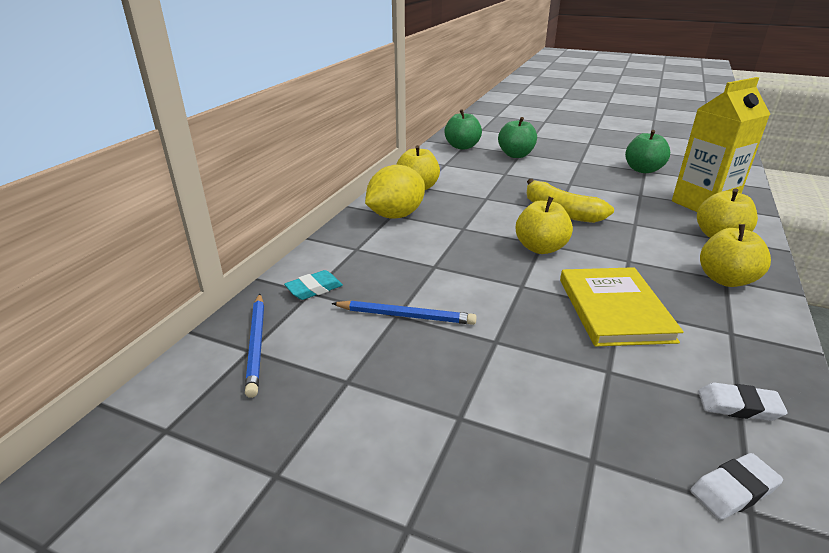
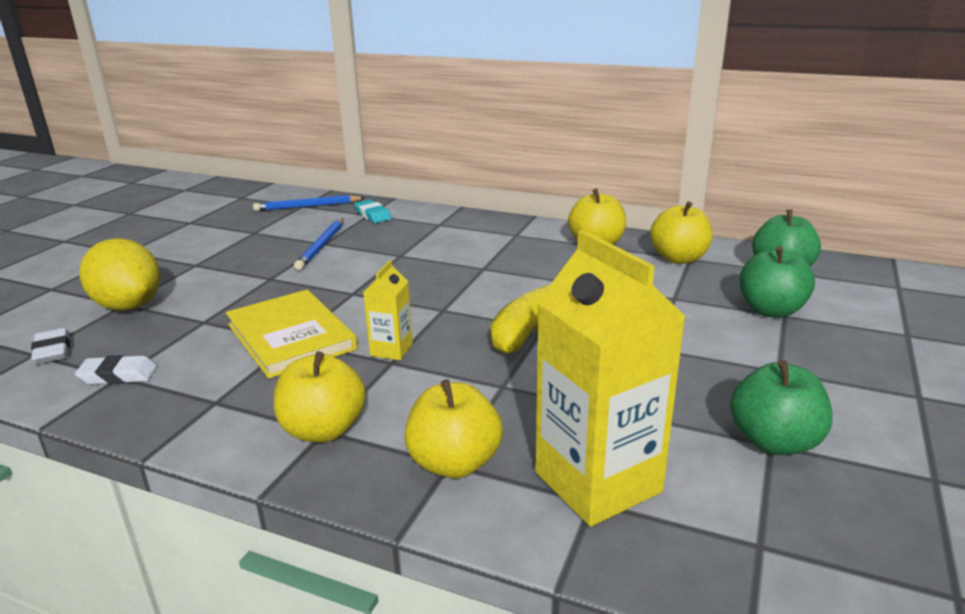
camera: 90 degrees right, 5 degrees down
(396, 215) = (513, 236): yellow lemon -> yellow lemon (129, 306)
(540, 248) = (431, 308): yellow apple -> yellow apple (679, 258)
(612, 261) = (391, 350): none -> yellow carton
(614, 309) = (291, 337): yellow book -> yellow book turned 60 degrees clockwise
(738, 406) = (118, 375): white eraser -> white eraser turned 75 degrees clockwise

